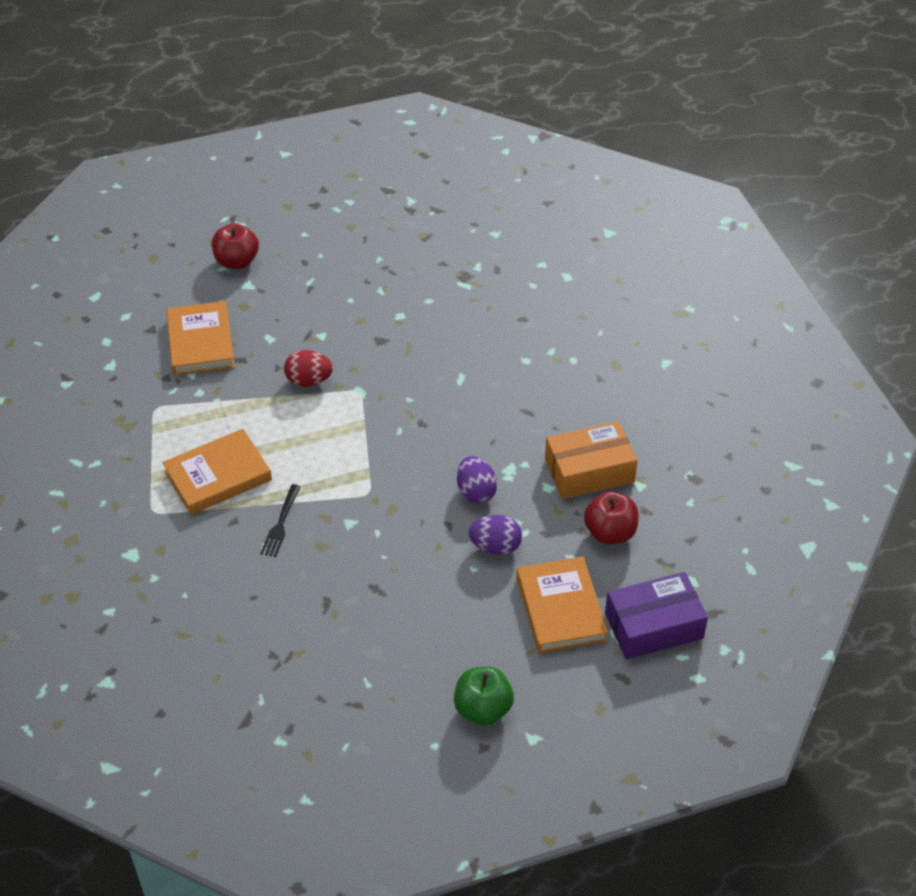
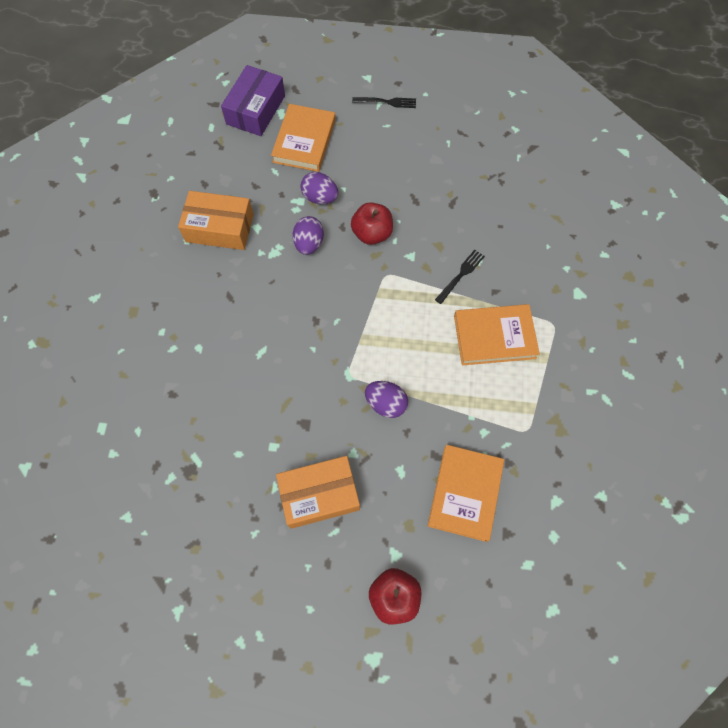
camera: 155 degrees left, 20 degrees up
(309, 381) = (386, 404): red egg -> purple egg
(336, 299) = (319, 494): none -> orange box
(483, 709) = (387, 102): green apple -> black fork
(610, 533) = (238, 177): red apple -> red apple (372, 233)
(653, 626) = (255, 110): purple box -> purple box turned 75 degrees counterclockwise

